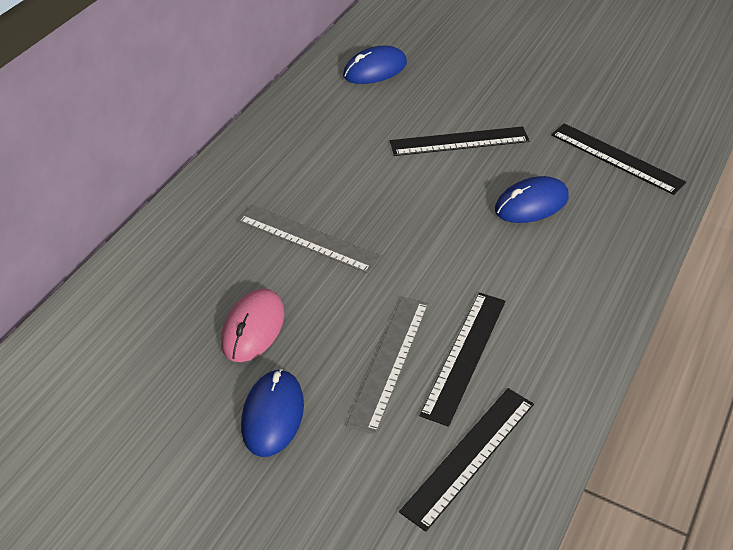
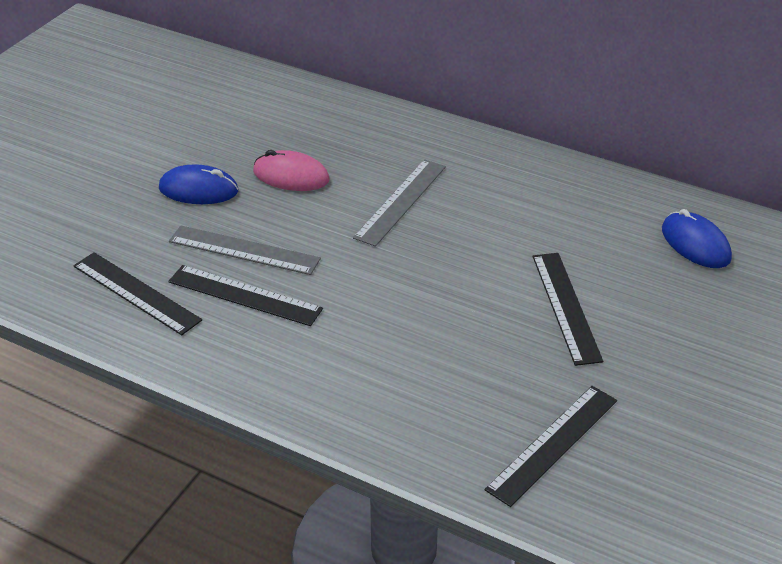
camera: 90 degrees right, 5 degrees down
(531, 204) = (459, 358): blue mouse -> none

